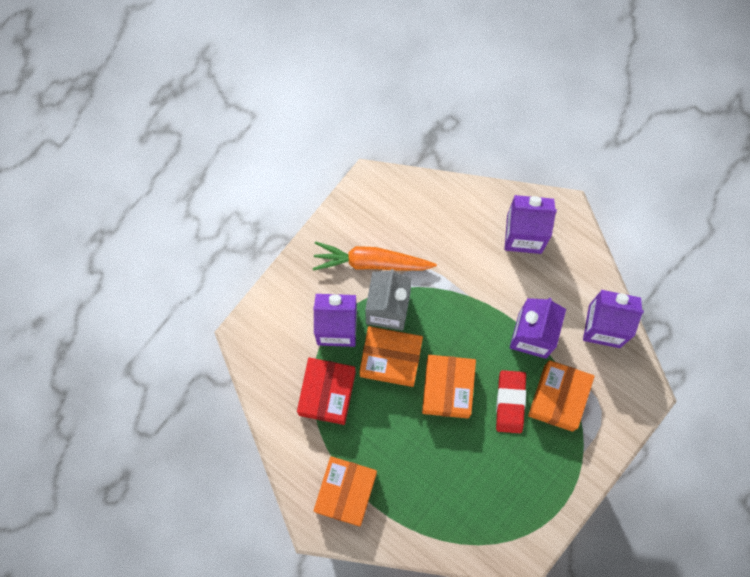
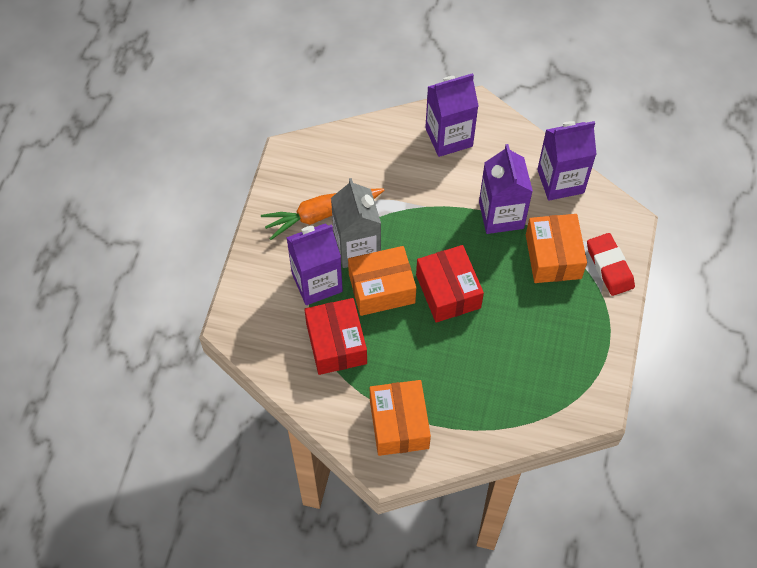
camera: 25 degrees left, 15 degrees down
(447, 388) = (448, 291): orange box -> red box
(510, 402) = (512, 278): red eraser -> red eraser (609, 266)

